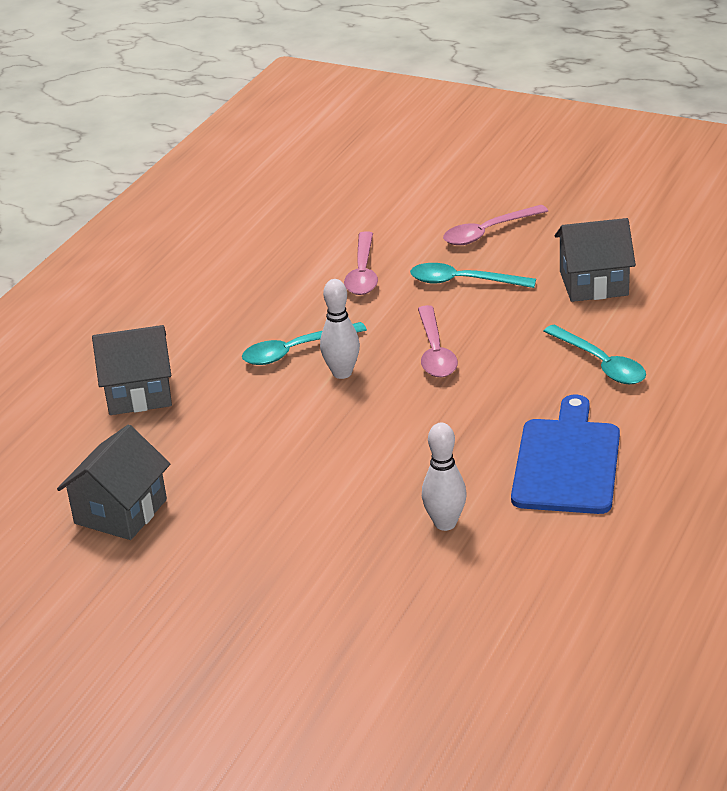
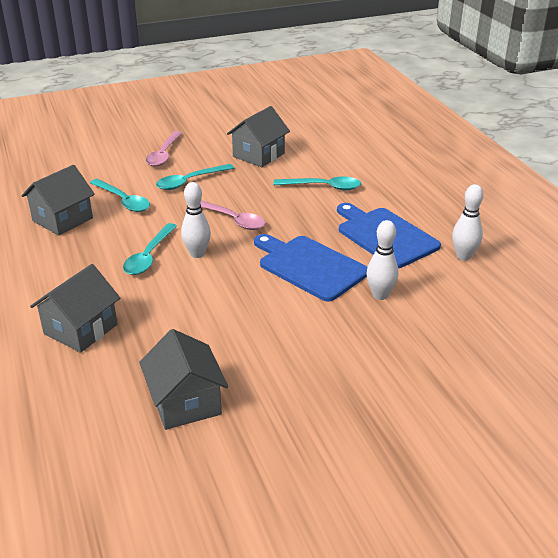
camera: 50 degrees left, 0 degrees up
(278, 266) = (62, 219): none -> grey house
(362, 273) = (123, 201): pink spoon -> turquoise spoon
(427, 450) = (309, 266): none -> blue cutting board
(615, 538) = (463, 256): none -> white bowling pin

